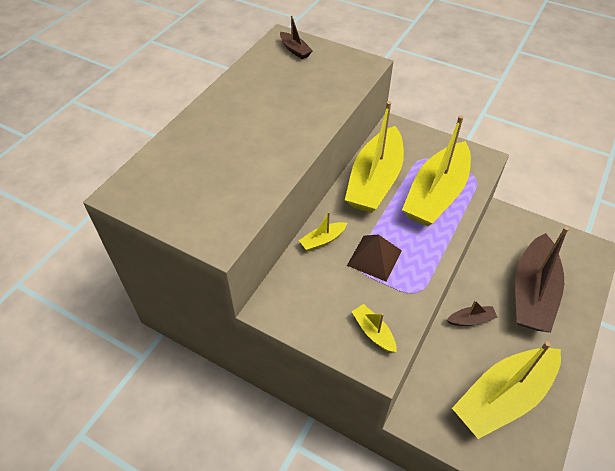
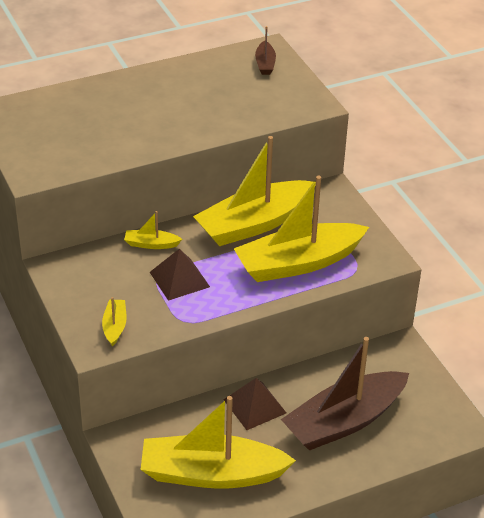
camera: 35 degrees right, 10 degrees down
(471, 320) = (255, 406): brown boat -> brown pyramid

